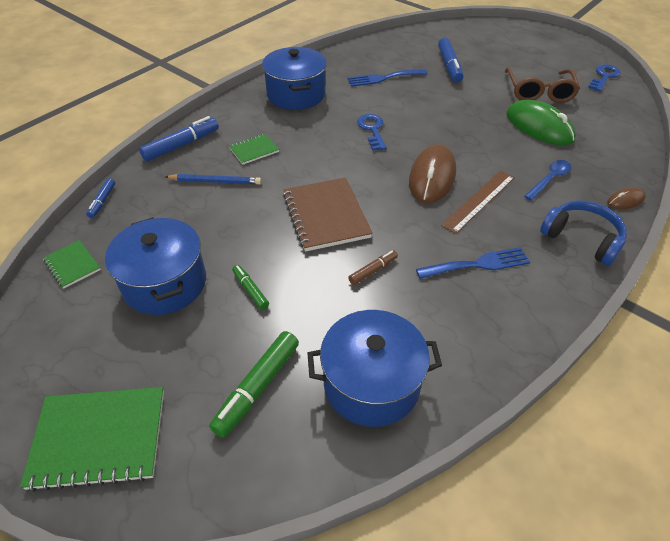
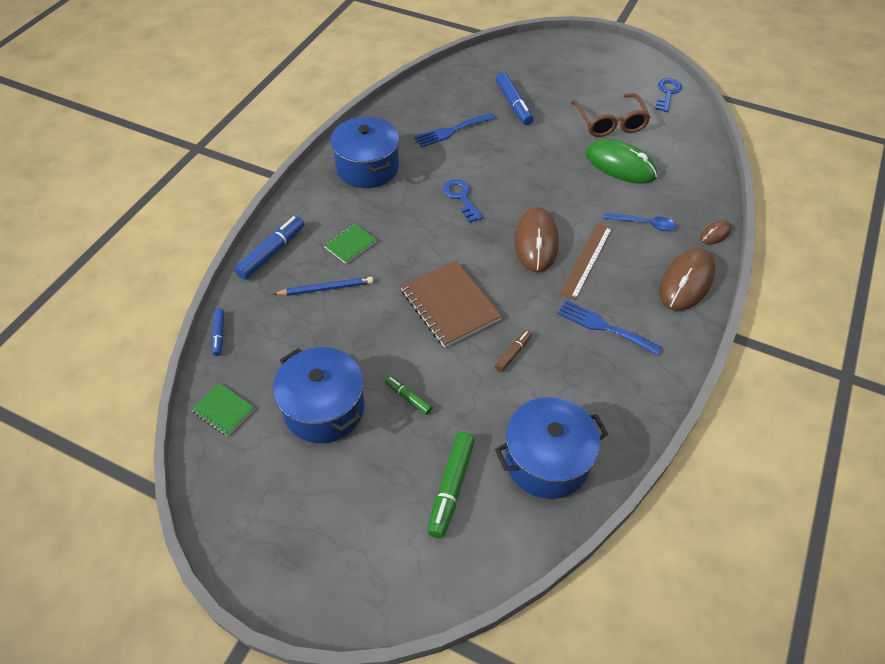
camera: 15 degrees left, 5 degrees up
(99, 438) = (332, 566): green notebook -> none
(478, 264) = (603, 327): blue fork -> blue fork turned 120 degrees counterclockwise
(549, 179) = (644, 224): blue spoon -> blue spoon turned 75 degrees clockwise
(582, 239) = (686, 282): blue headphones -> brown mouse

